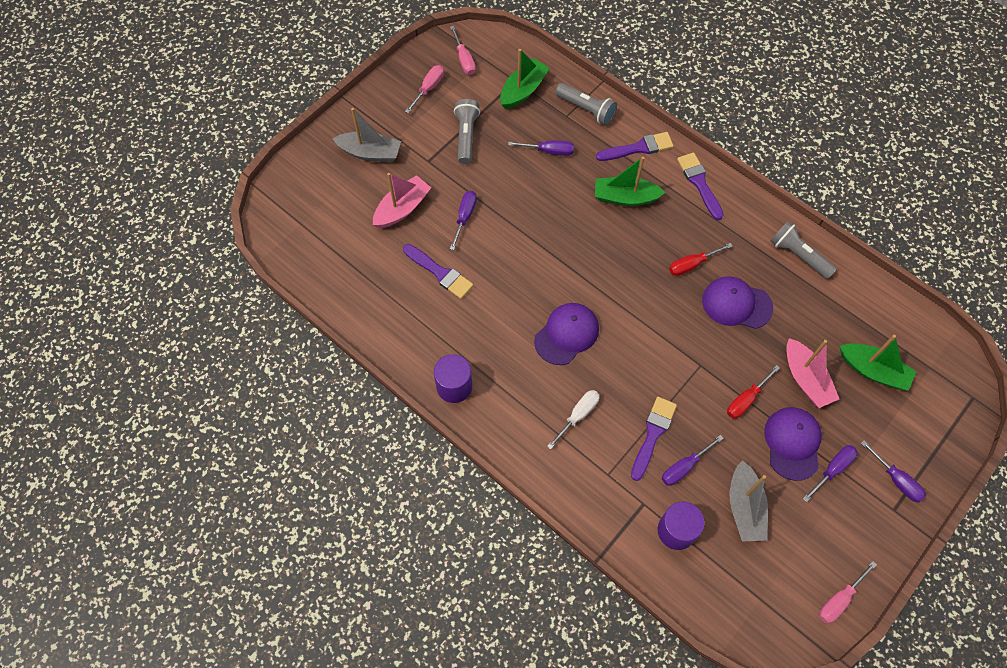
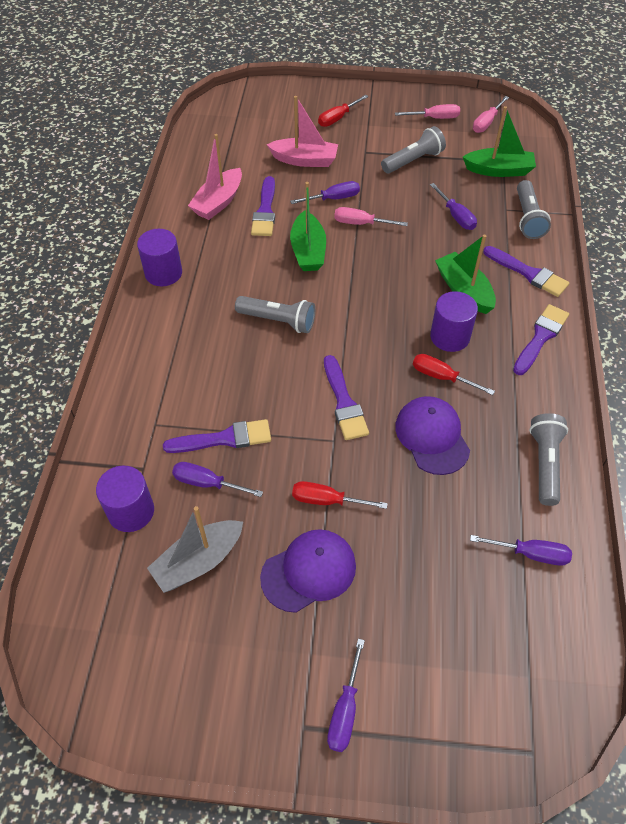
camera: 55 degrees right, 10 degrees down
(370, 153) = (338, 118): grey boat -> red screwdriver
(566, 334) = (278, 321): purple cap -> grey flashlight
(578, 416) = (200, 371): white screwdriver -> none
(660, 235) = (450, 336): none -> purple cylinder
(672, 338) = (344, 402): none -> purple brush
(805, 379) = (398, 545): pink boat -> pink boat (218, 202)
(832, 470) = (306, 629): purple screwdriver -> purple screwdriver (530, 554)
(839, 599) = (147, 718): pink screwdriver -> pink screwdriver (361, 223)
(873, 371) = (468, 612): green boat -> green boat (308, 251)

